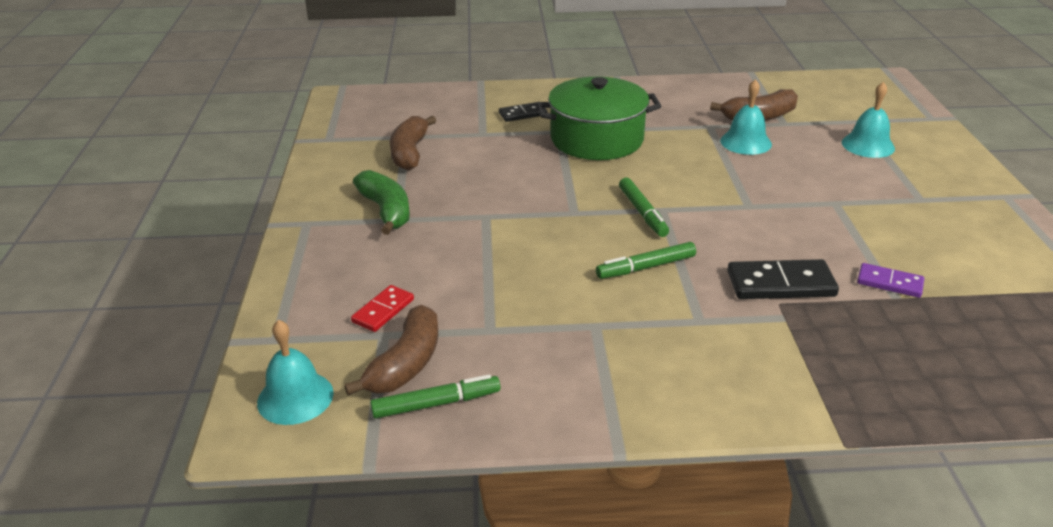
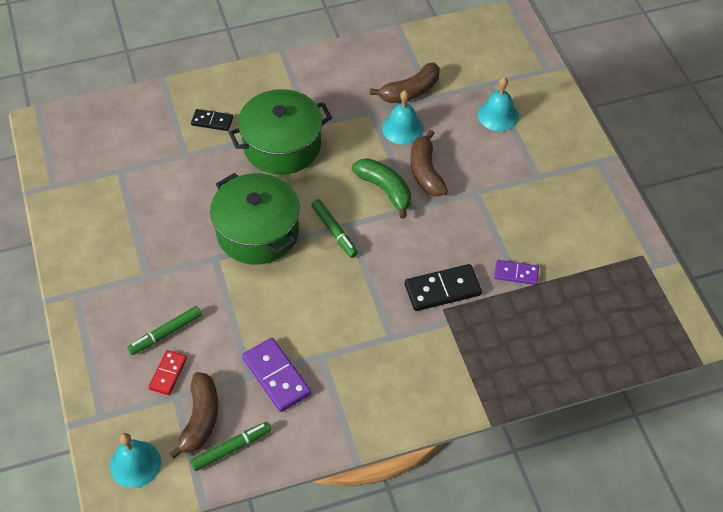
camera: 15 degrees left, 20 degrees up
(386, 211) = (135, 267): green banana -> green banana (385, 190)
(410, 153) = (130, 191): brown banana -> brown banana (425, 172)
(523, 114) = (212, 121): black domino -> black domino turned 45 degrees clockwise
(527, 336) = (276, 376): none -> purple domino
(546, 201) = (257, 232): none -> green pot
(646, 267) = (346, 291): green marker -> green marker (165, 334)

